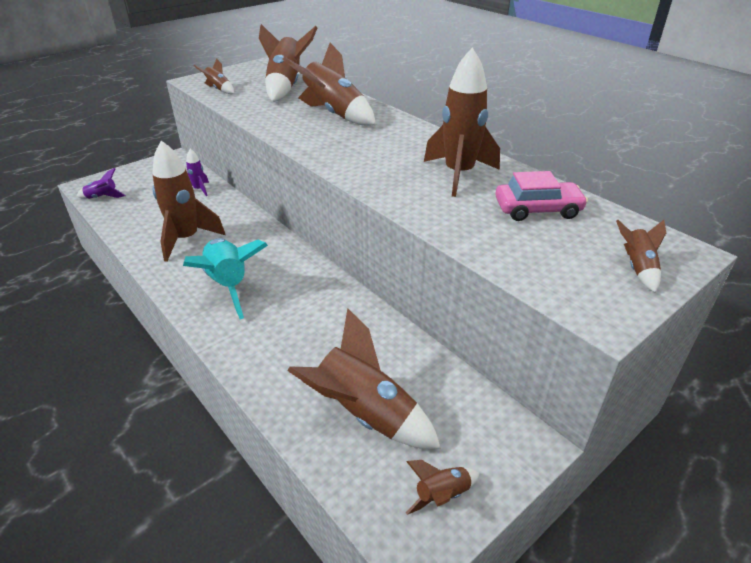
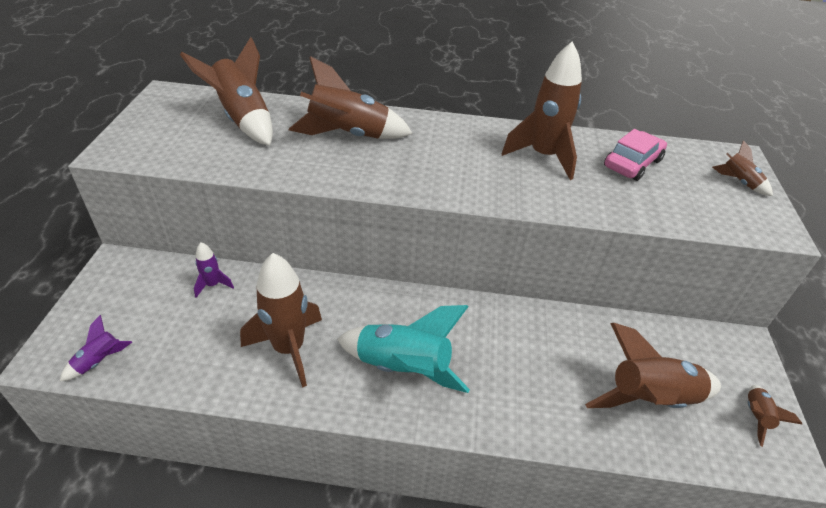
camera: 45 degrees left, 5 degrees up
(218, 89) = (169, 152): brown rocket -> none

